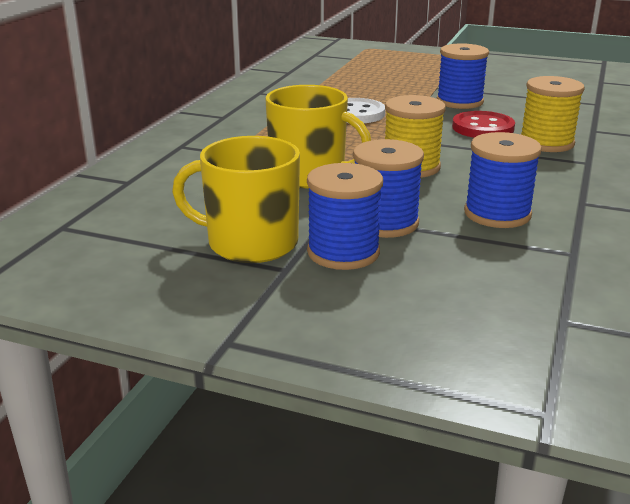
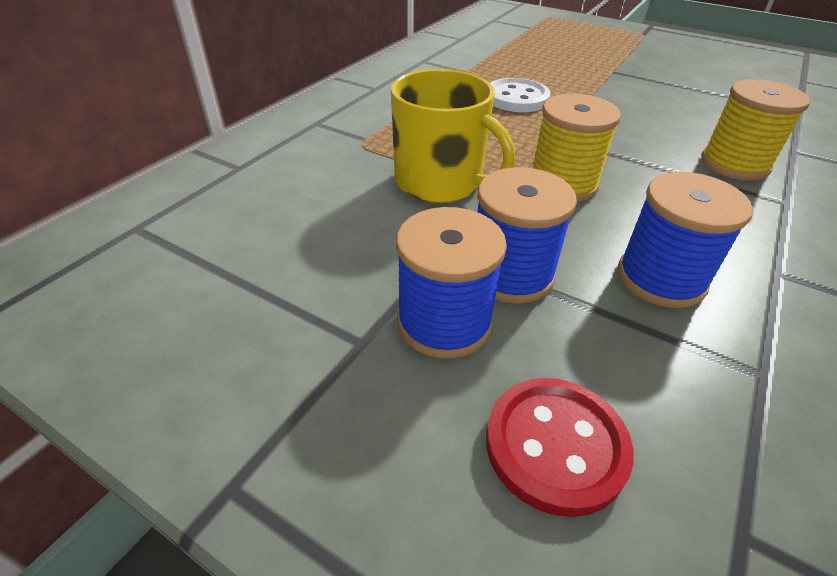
camera: 10 degrees right, 15 degrees up
(250, 243) = (334, 287): yellow mug -> none
(459, 102) = (636, 93): blue spool -> none
(483, 128) = (658, 133): red button -> red button (555, 446)

